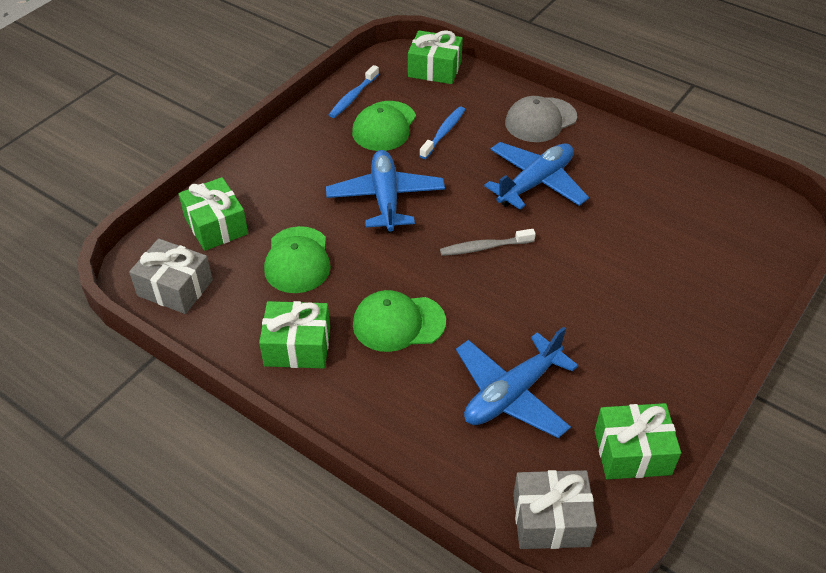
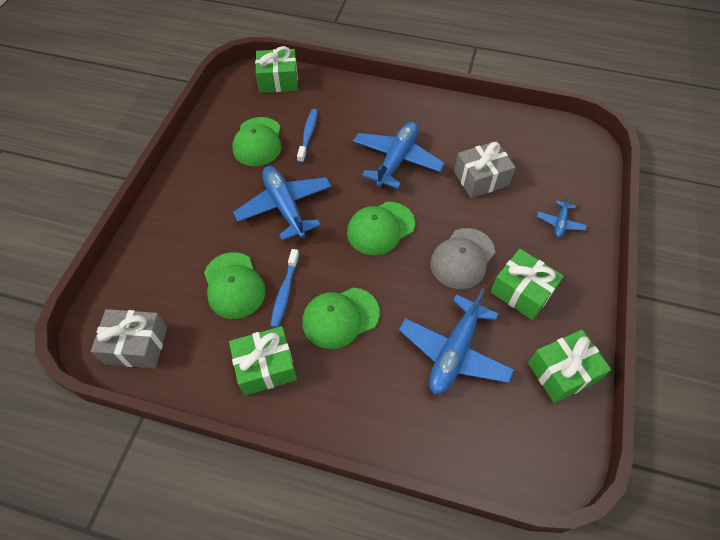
camera: 20 degrees left, 10 degrees up
(216, 226) = (150, 274): green gift -> green gift (522, 291)
(353, 97) = (221, 122): blue toothbrush -> blue toothbrush (285, 292)
(484, 247) = (380, 228): grey toothbrush -> green cap
(540, 120) = (378, 105): grey cap -> grey cap (462, 258)
(551, 520) = (528, 454): grey gift -> grey gift (481, 178)
(706, 299) = (560, 223): none -> blue plane

